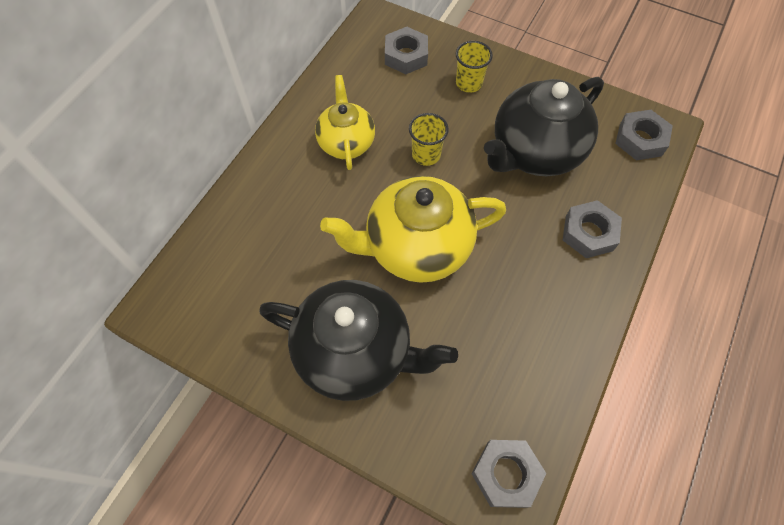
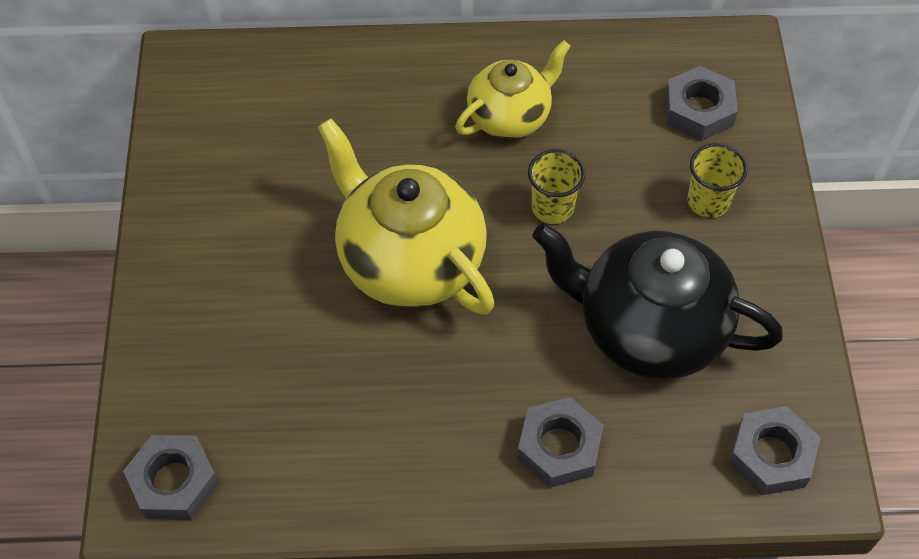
camera: 60 degrees right, 5 degrees down
(355, 352) = (237, 265): black teapot -> none

